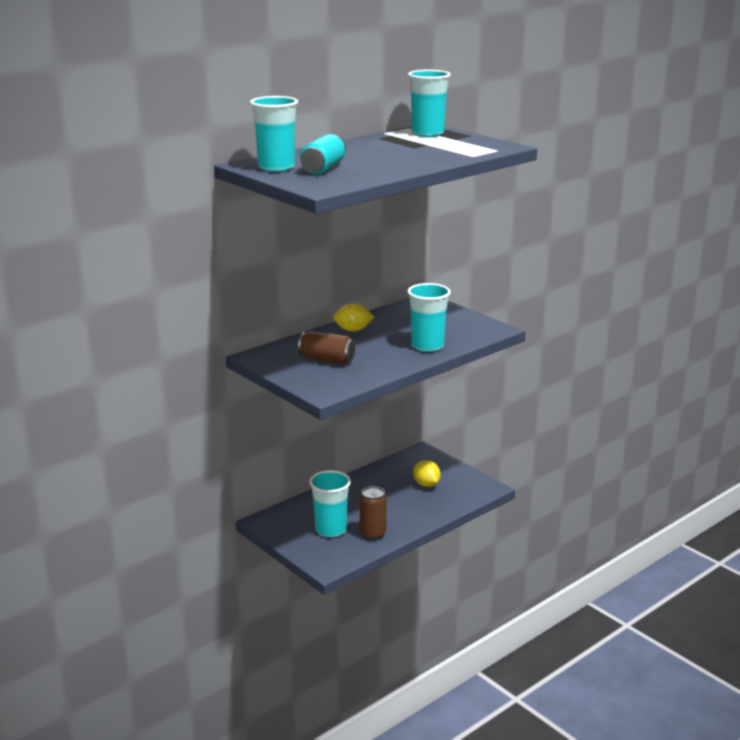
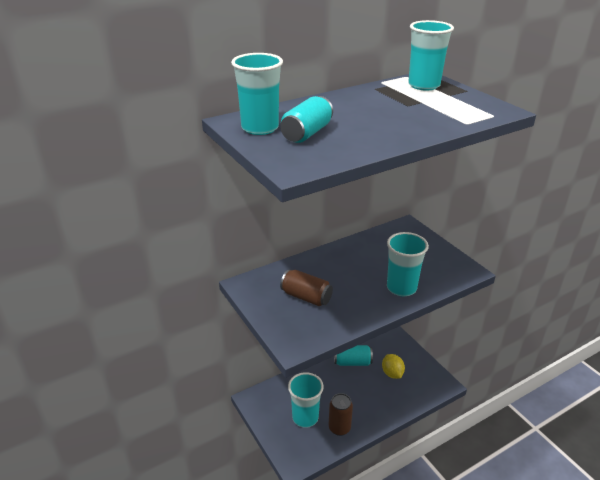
camera: 10 degrees right, 10 degrees up
(353, 330) = (337, 258): yellow lemon -> none
(377, 479) = (352, 362): none -> turquoise can

